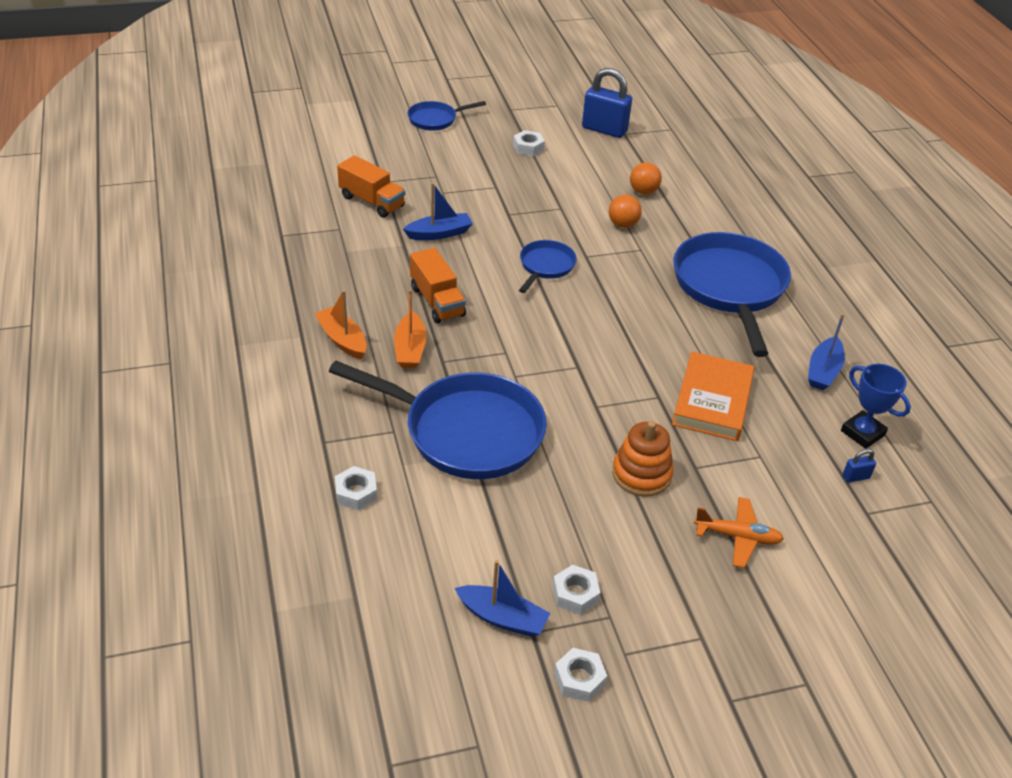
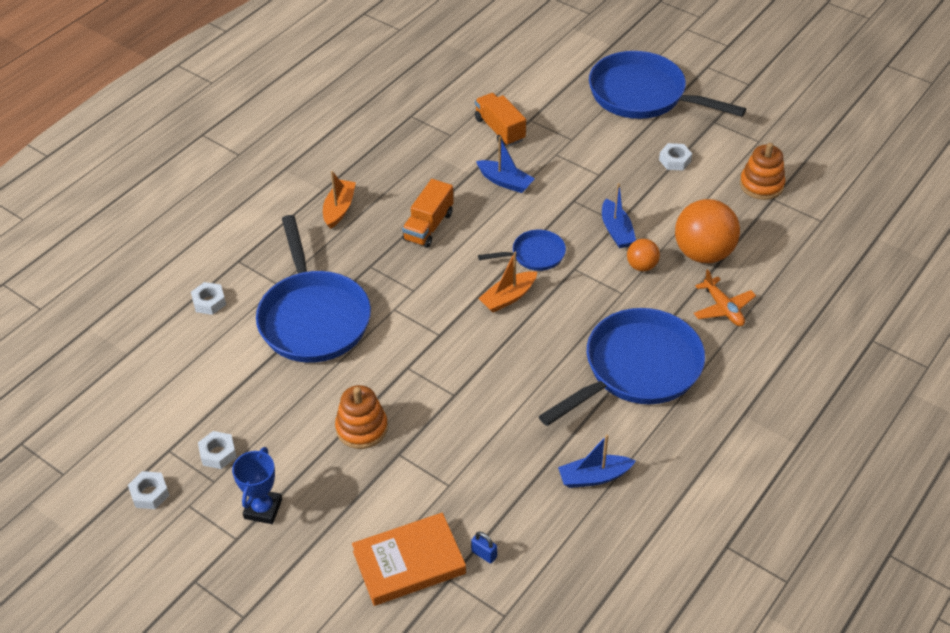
camera: 55 degrees right, 5 degrees up
(372, 201) = (500, 129): orange truck -> orange truck turned 150 degrees clockwise
(410, 349) = (365, 244): orange boat -> orange boat (508, 297)
(435, 119) = (643, 95): blue pan -> blue pan, size x2.04
(502, 618) = (168, 429): blue boat -> blue boat (616, 231)
(604, 130) = (761, 185): blue padlock -> orange stacking toy
(643, 191) = (703, 253): orange ball -> orange ball, size x1.96
(712, 401) = (482, 427): orange book -> orange book (409, 562)
(737, 537) = (349, 512): orange plane -> orange plane (723, 308)
(862, 433) = (542, 536): blue trophy -> blue trophy (263, 509)

